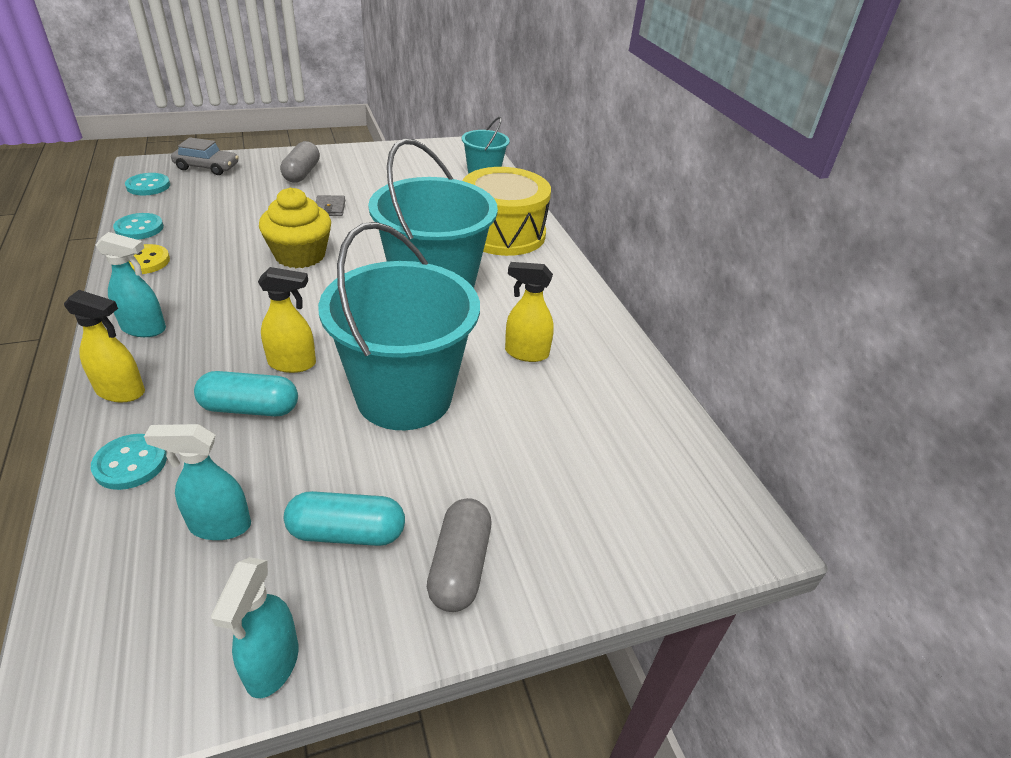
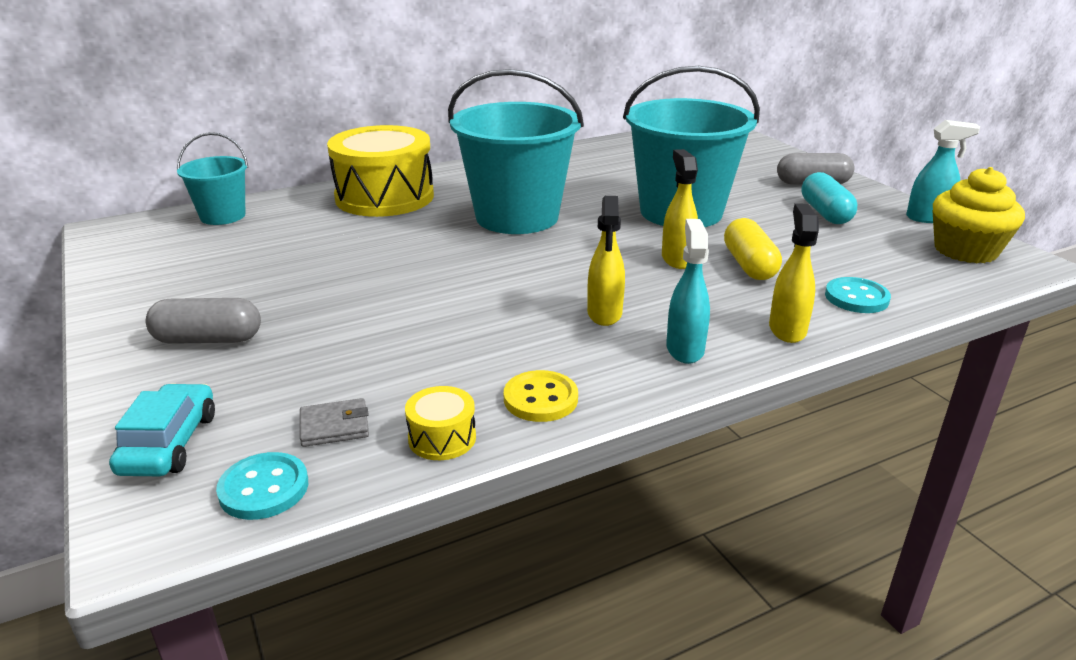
camera: 95 degrees left, 10 degrees down
(139, 228) = (442, 438): turquoise button -> yellow drum
(207, 167) = (169, 443): grey car -> turquoise car
(219, 525) = (867, 251): turquoise spray bottle -> none
(250, 408) = (749, 265): turquoise capsule -> yellow capsule
(300, 255) = (476, 292): yellow cupcake -> yellow cupcake (965, 250)
(330, 208) = (337, 296): grey wallet -> grey wallet (334, 426)
(526, 353) = (592, 178): yellow spray bottle -> yellow spray bottle (604, 314)

